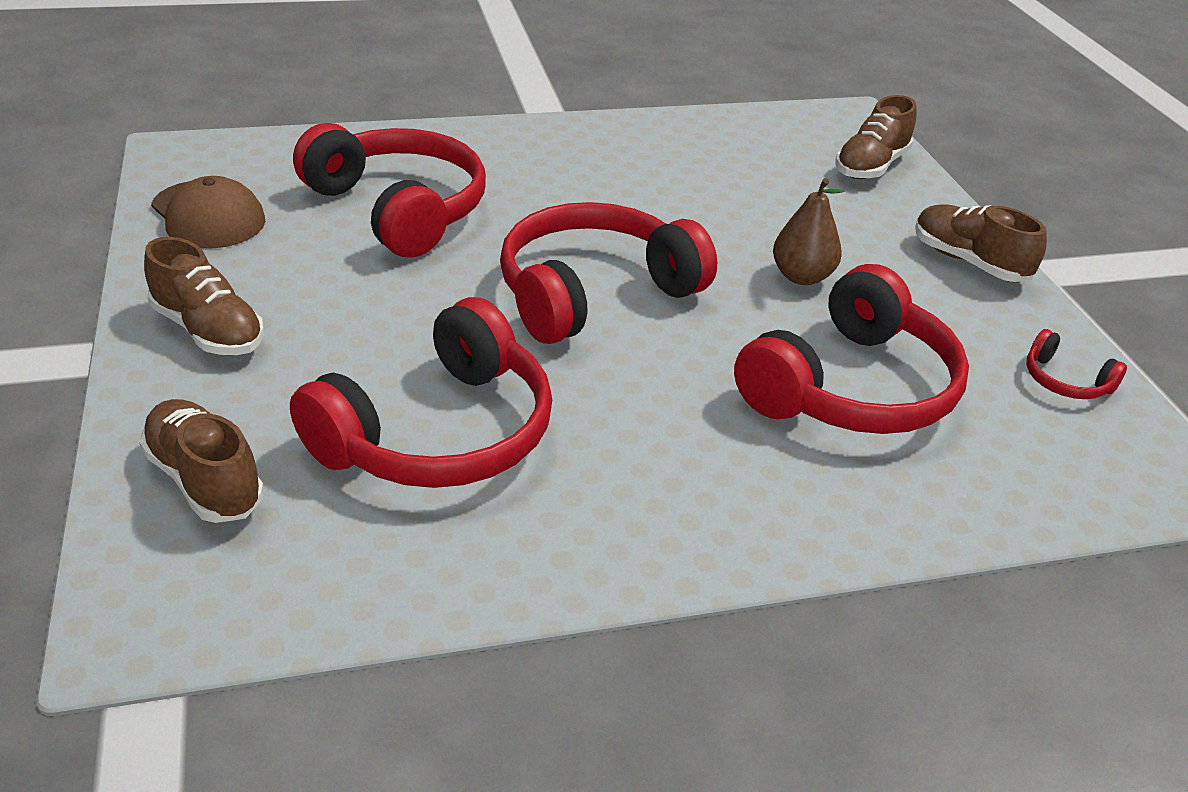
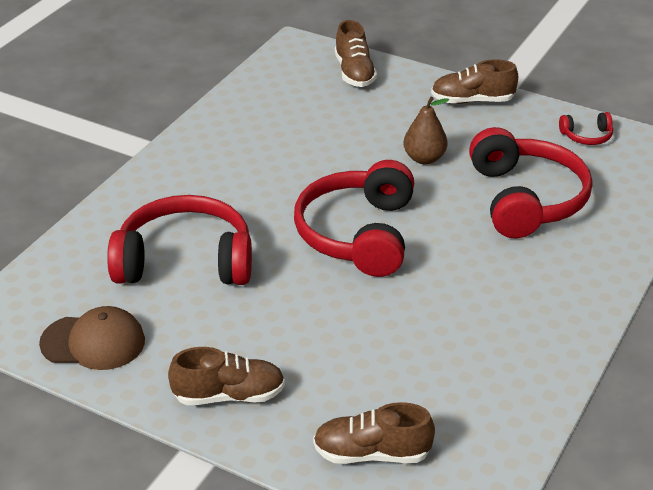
camera: 45 degrees left, 0 degrees up
(438, 432) = (419, 351): red headphones -> none

